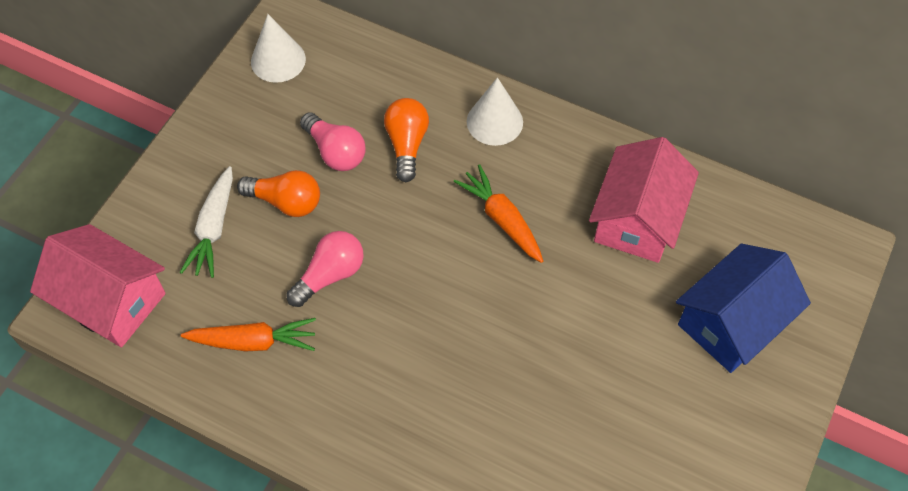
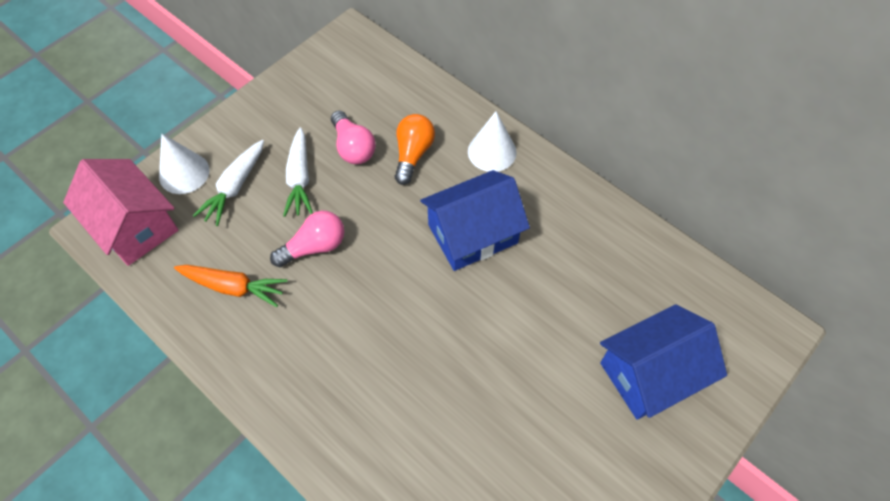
camera: 15 degrees right, 0 degrees up
(278, 60) = (332, 66): white cone -> white cone (184, 173)
(286, 202) = (299, 178): orange light bulb -> white carrot
(502, 219) = (472, 234): orange carrot -> blue house
(637, 219) = (590, 261): pink house -> none

